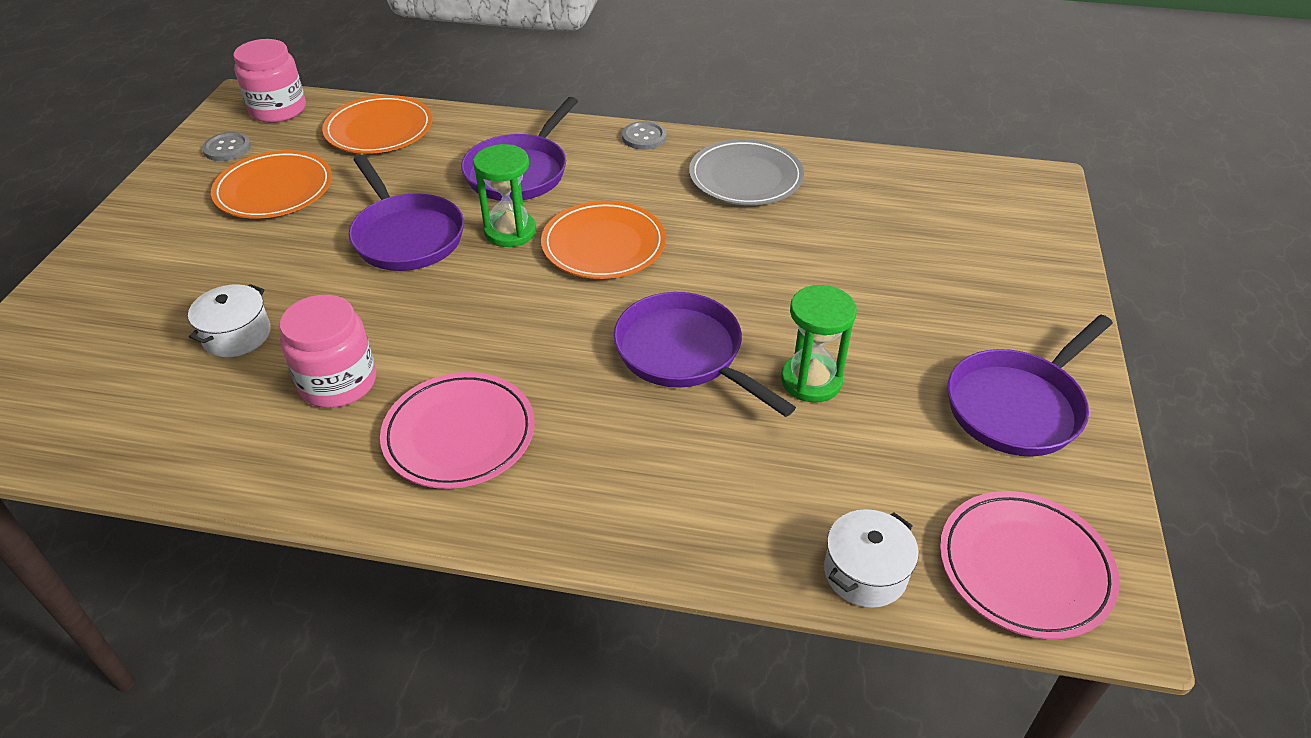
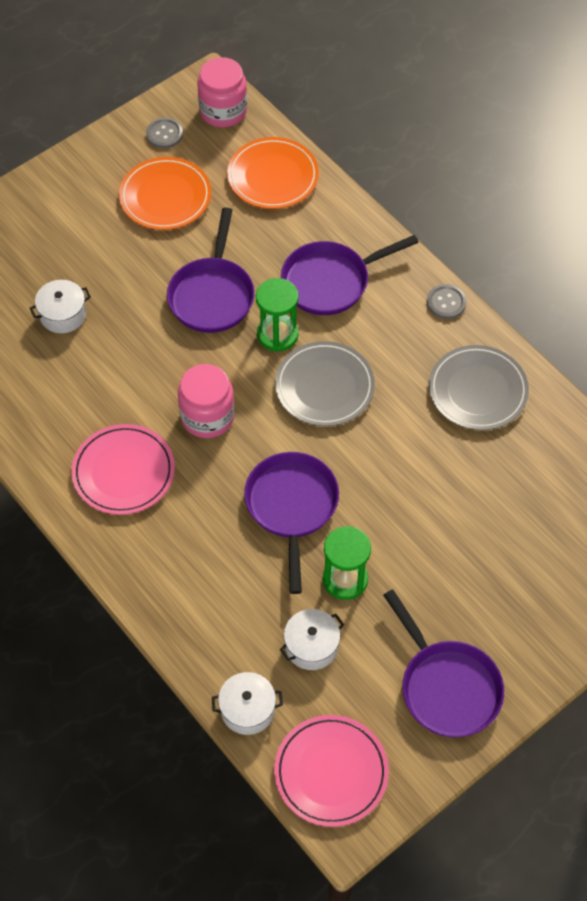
camera: 40 degrees right, 15 degrees up
(338, 382) = (90, 389): pink jar -> pink jar (207, 416)
(603, 245) = (324, 387): orange plate -> grey plate
(853, 461) = (311, 646): none -> white pot
(1018, 406) = (447, 687): purple pan -> purple pan turned 120 degrees counterclockwise

